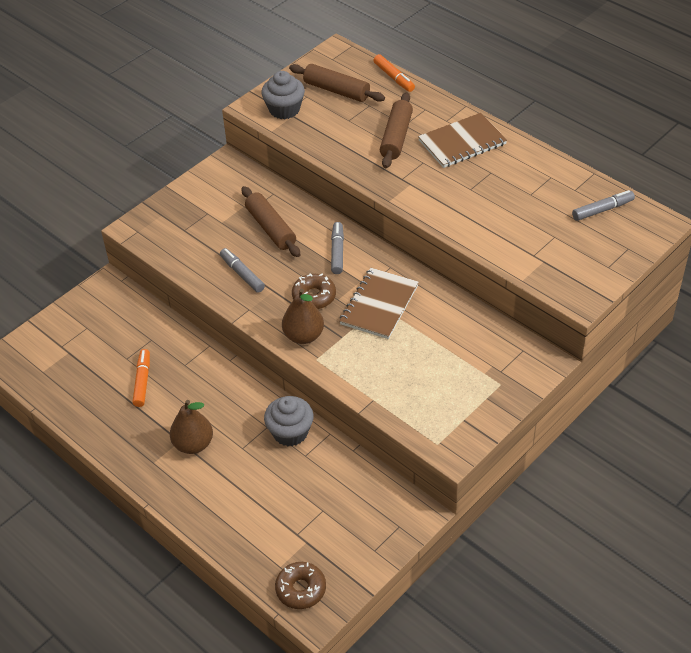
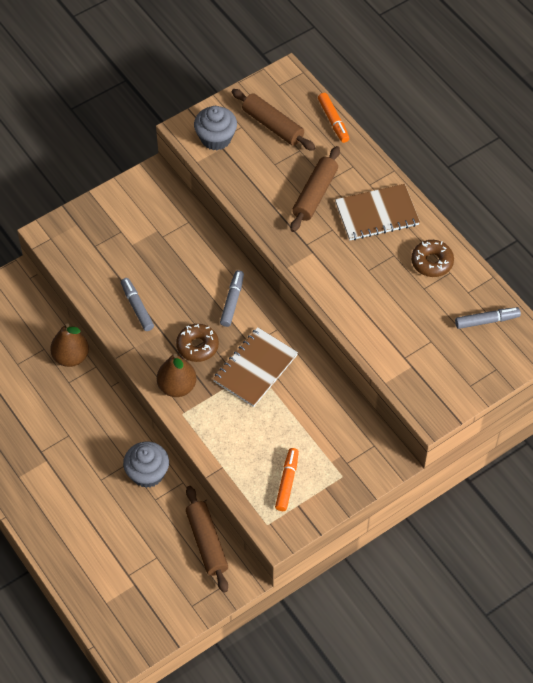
camera: 10 degrees right, 10 degrees up
(142, 381) = (26, 391): orange marker -> orange marker (287, 482)
(193, 444) = (58, 466): brown pear -> brown pear (71, 357)
(271, 228) = (176, 261): brown rolling pin -> brown rolling pin (207, 542)
(301, 589) = (118, 628): brown donut -> brown donut (432, 262)

